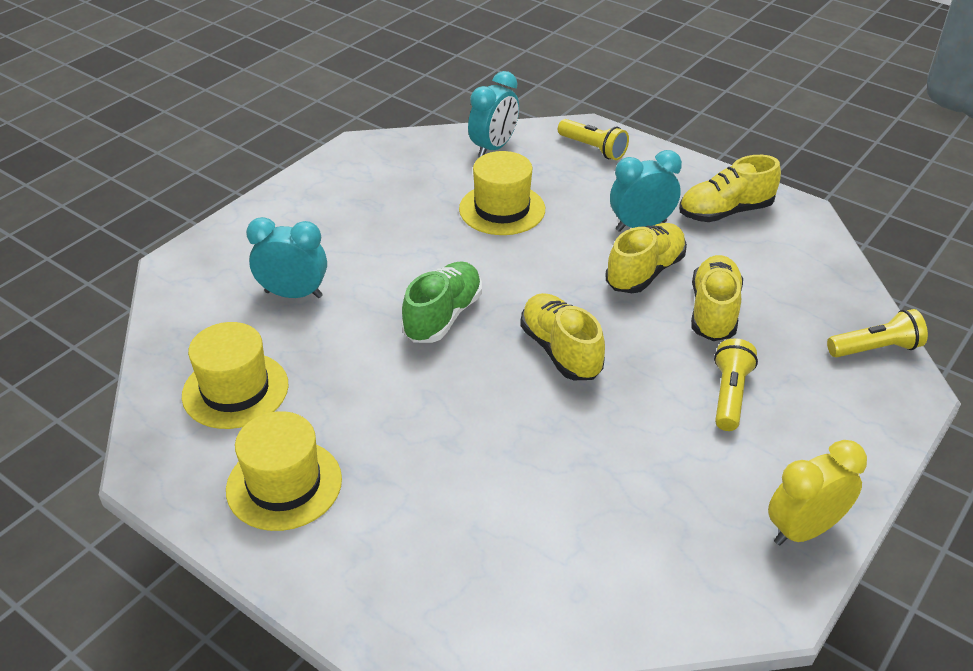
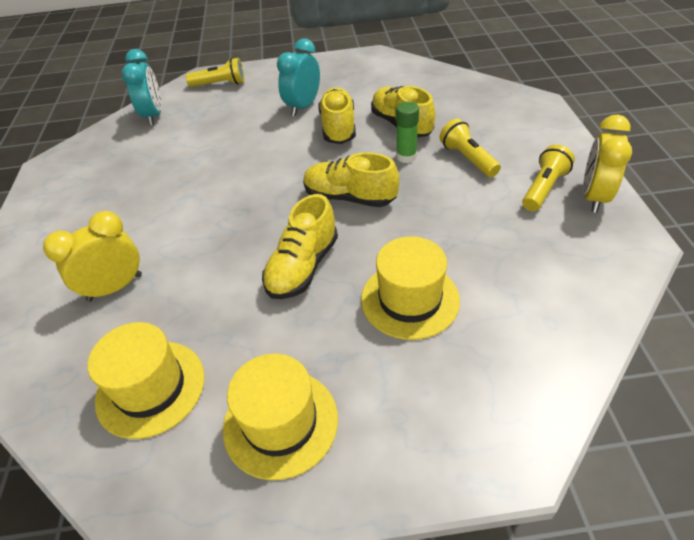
camera: 40 degrees left, 5 degrees up
(293, 294) = (115, 287): turquoise clock -> yellow clock
(443, 316) = (249, 227): green shoe -> none
(502, 209) = (205, 145): yellow hat -> yellow hat (410, 299)
(670, 349) = (406, 157): none -> green glue stick
(725, 212) = (338, 75): yellow shoe -> yellow shoe (303, 267)
(875, 349) = (497, 94): yellow flashlight -> yellow flashlight (544, 188)

